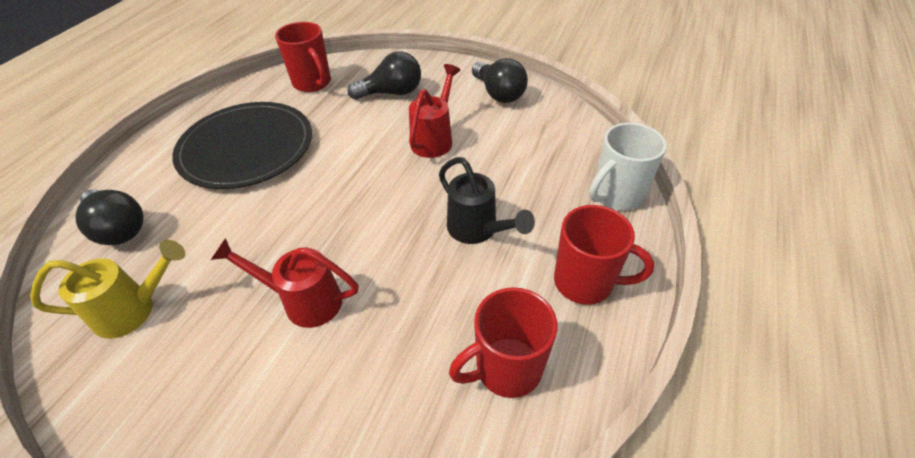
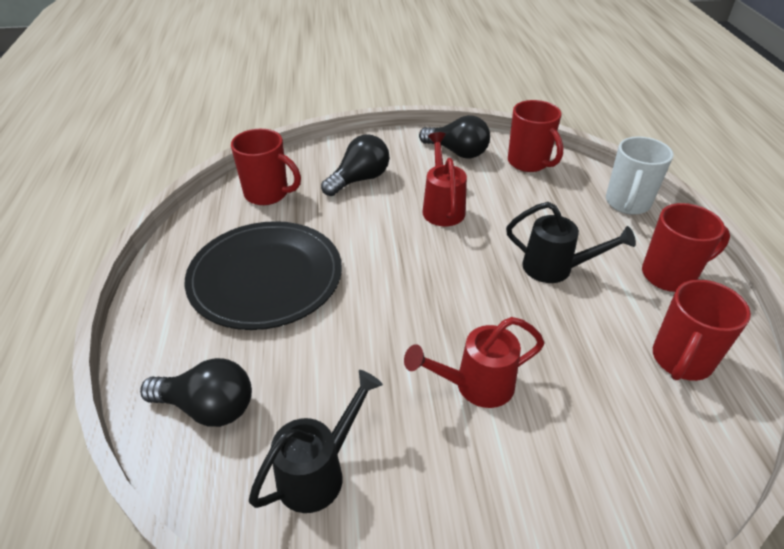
camera: 30 degrees left, 5 degrees down
(134, 310) = (319, 472): yellow watering can -> black watering can
(556, 124) = (529, 163): none -> red mug

